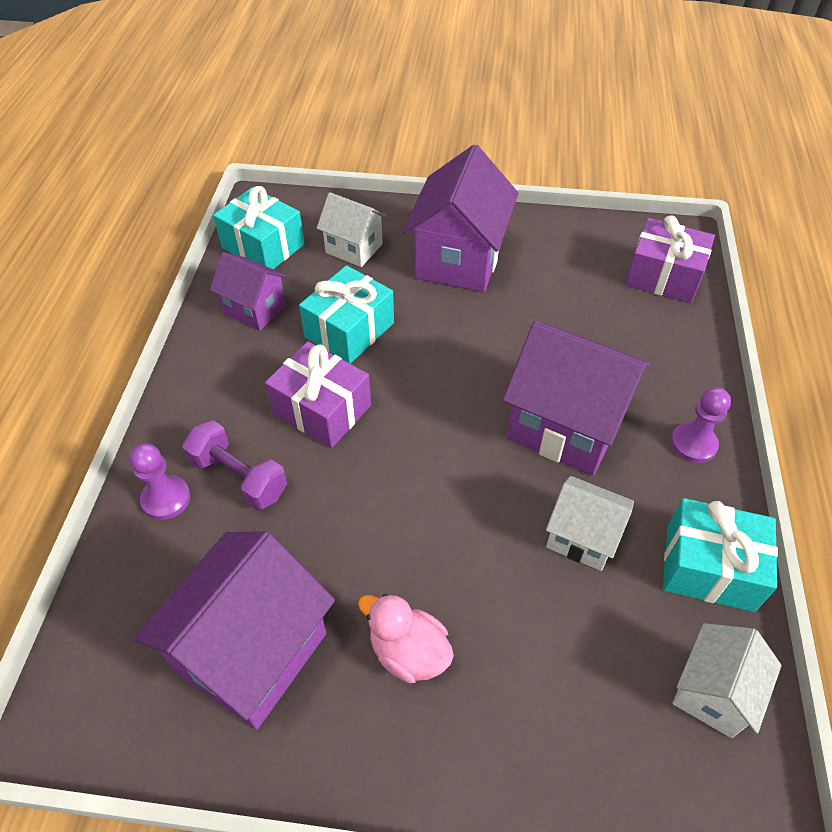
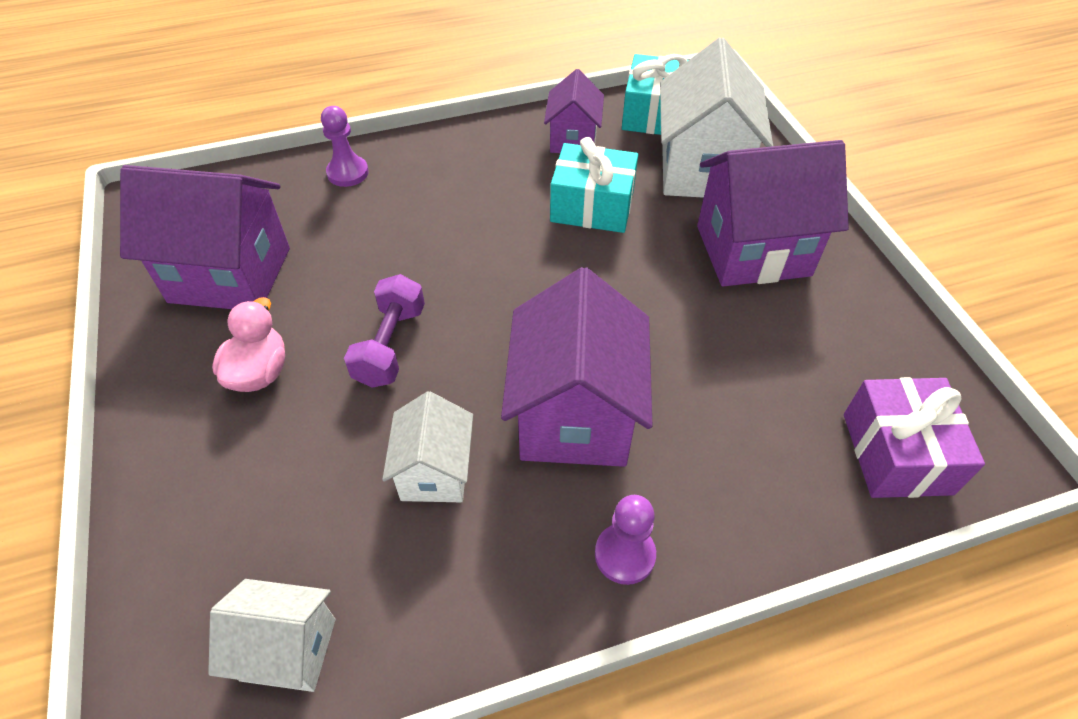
camera: 65 degrees right, 0 degrees up
(239, 477) = (387, 203): purple dumbbell -> purple dumbbell (390, 345)
(321, 409) = (486, 224): purple gift -> none
(354, 248) = (701, 170): white house -> white house, size x1.76
(709, 567) = (449, 612): turquoise gift -> none

